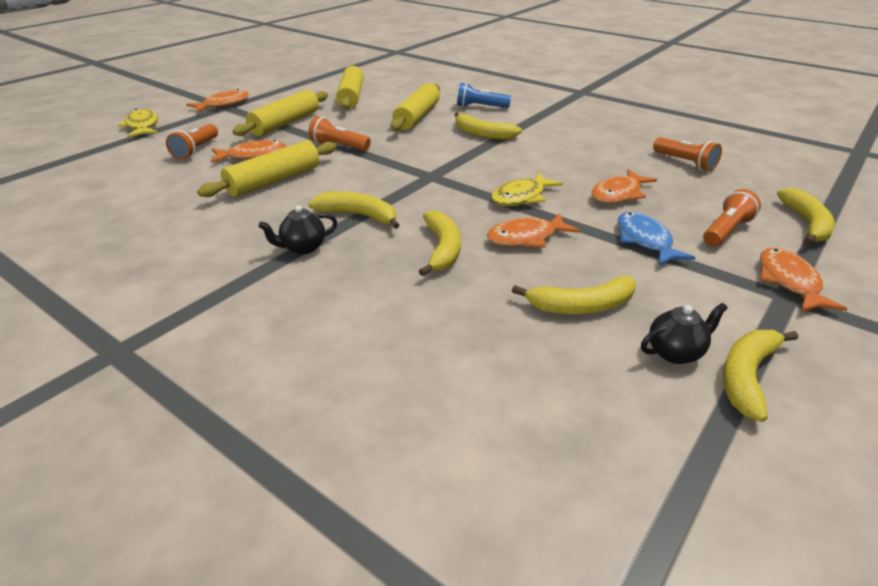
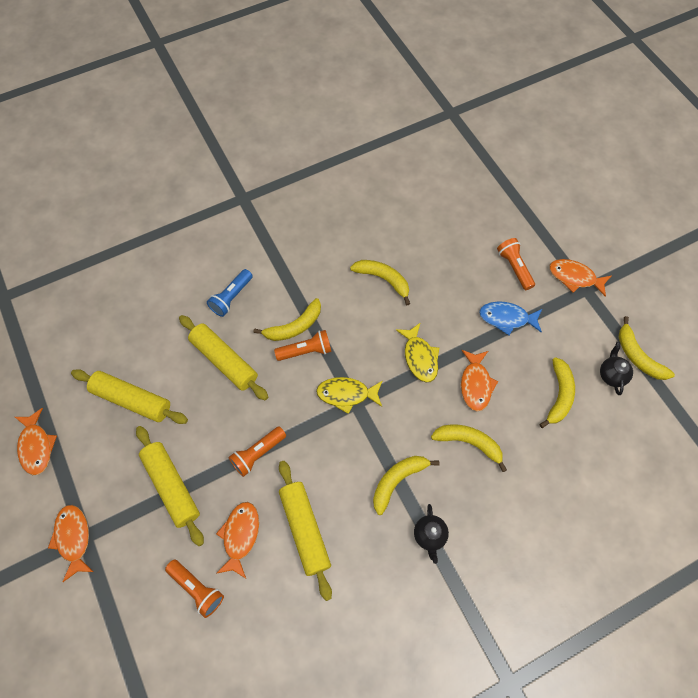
camera: 65 degrees left, 30 degrees up
(142, 126) = (94, 640): yellow fish -> yellow fish (346, 394)
(618, 194) = (443, 294): orange fish -> orange fish (36, 446)
(685, 163) = (417, 222): orange flashlight -> orange flashlight (306, 351)
(806, 224) = (523, 220): yellow banana -> yellow banana (383, 279)

